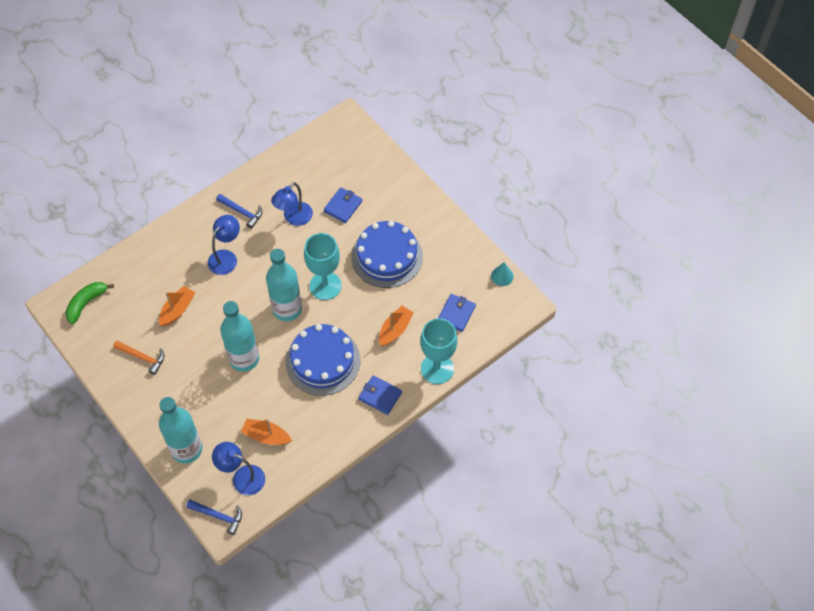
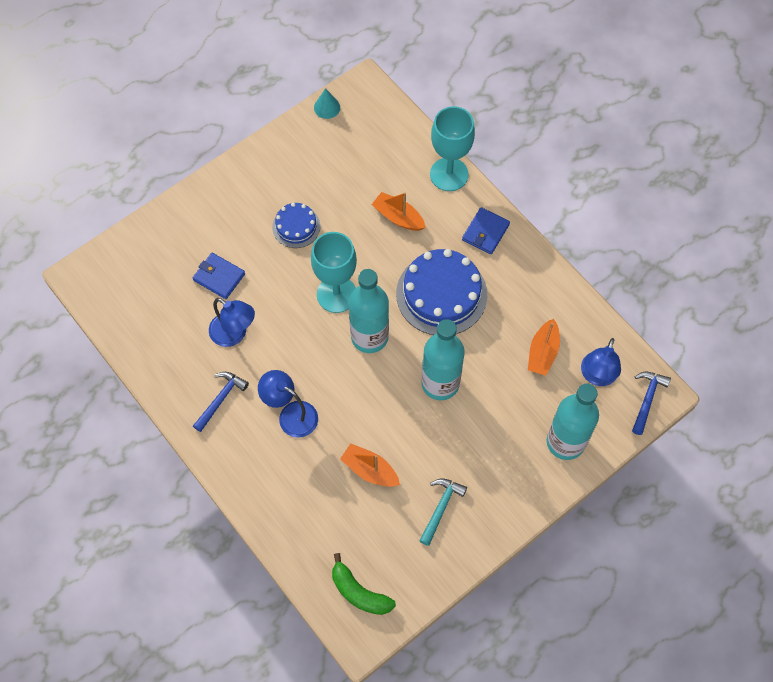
camera: 90 degrees left, 5 degrees up
(142, 357) = (441, 508): orange hammer -> turquoise hammer
(387, 256) = (296, 226): blue cake -> blue cake, size x0.54
(456, 314) = (377, 154): blue wallet -> none

